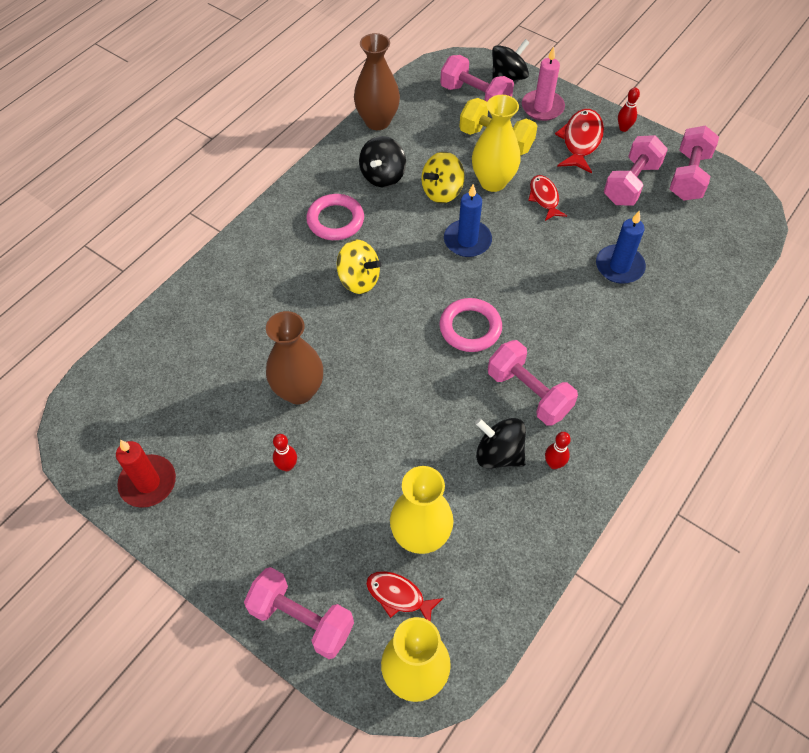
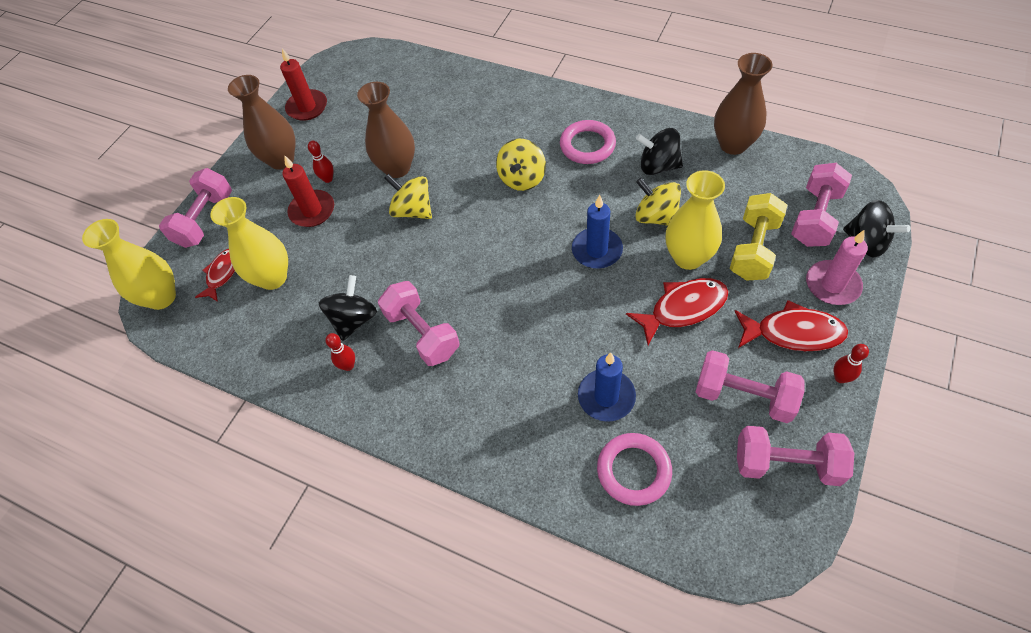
camera: 85 degrees right, 0 degrees up
(232, 519) = (281, 160): none -> brown vase
(332, 486) = (312, 211): none -> red candle
(368, 382) = (413, 210): none -> yellow spinning top
(470, 328) = (488, 273): pink ring -> pink ring (633, 470)
(528, 393) = (422, 333): pink dumbbell -> pink dumbbell turned 75 degrees counterclockwise
(544, 198) = (683, 308): red fish -> red fish, size x1.54

